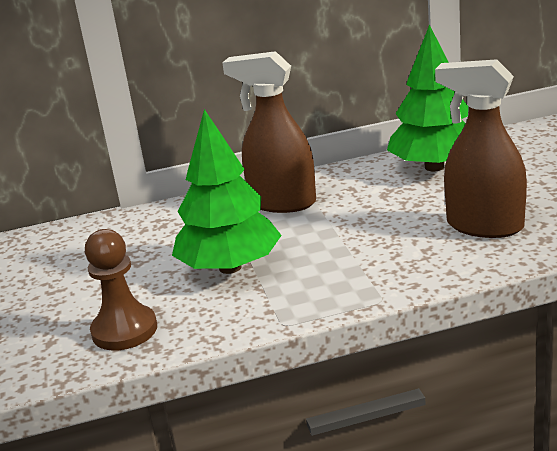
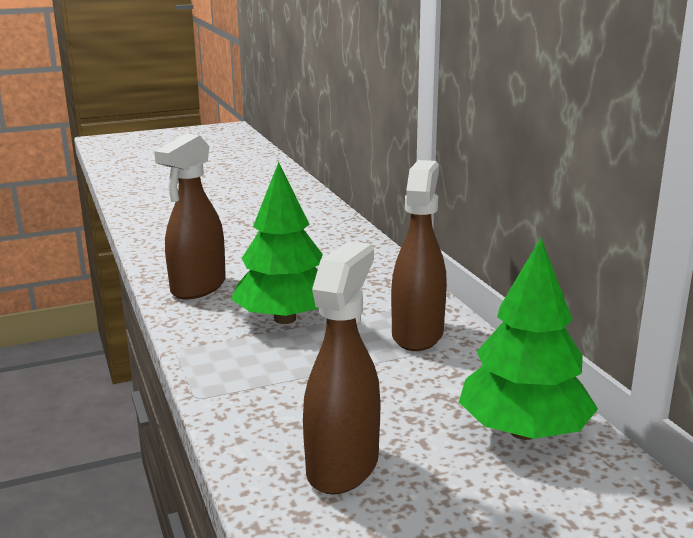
camera: 80 degrees right, 5 degrees down
(124, 330) = (198, 287): brown pawn -> brown spray bottle

